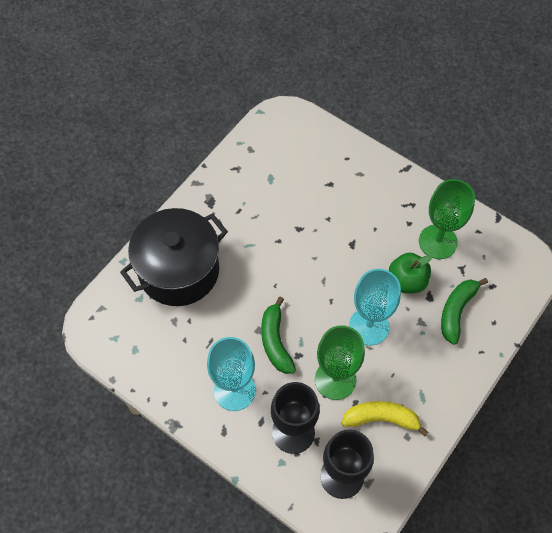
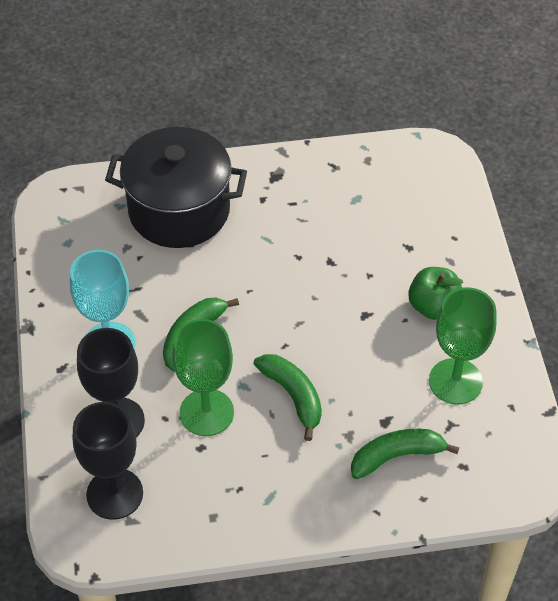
camera: 45 degrees right, 10 degrees down
(369, 326) = (293, 396): turquoise goblet -> green banana
(381, 418) = (208, 481): yellow banana -> none
(407, 281) = (380, 389): green apple -> green apple (434, 306)

